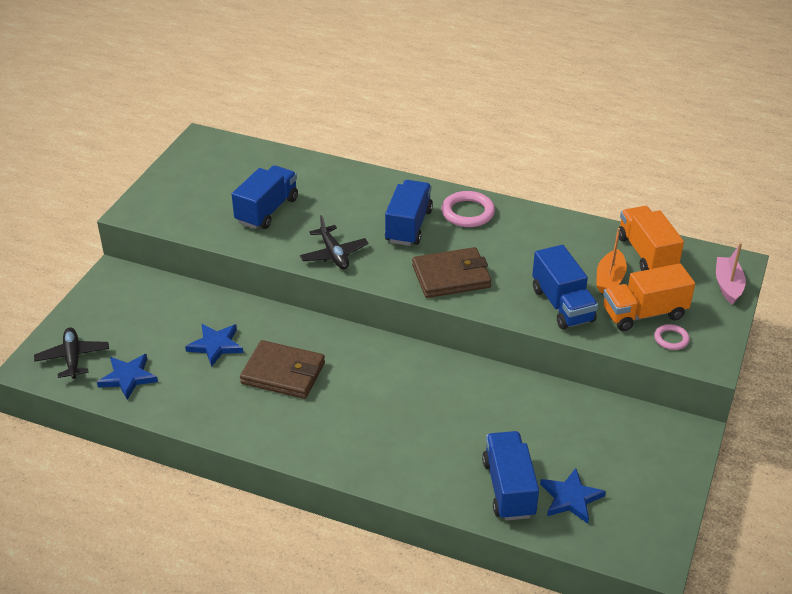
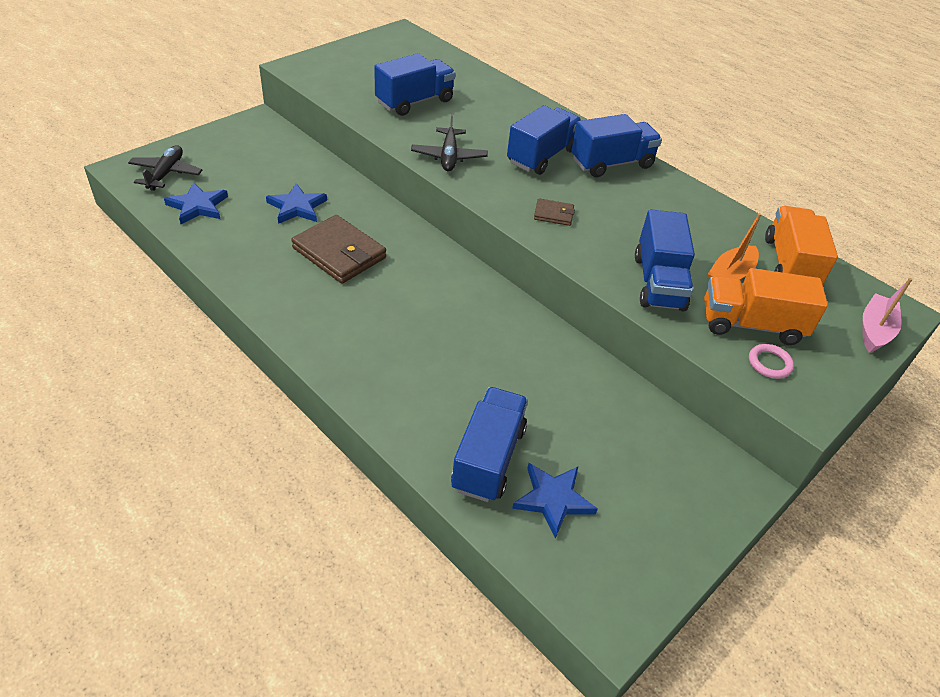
camera: 20 degrees right, 5 degrees up
(451, 276) = (553, 214): brown wallet -> brown wallet, size x0.48
(467, 212) = (611, 164): pink ring -> blue truck

